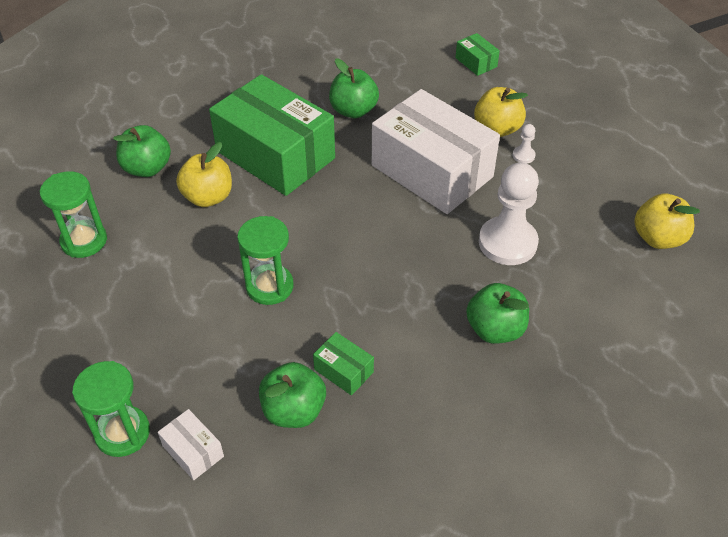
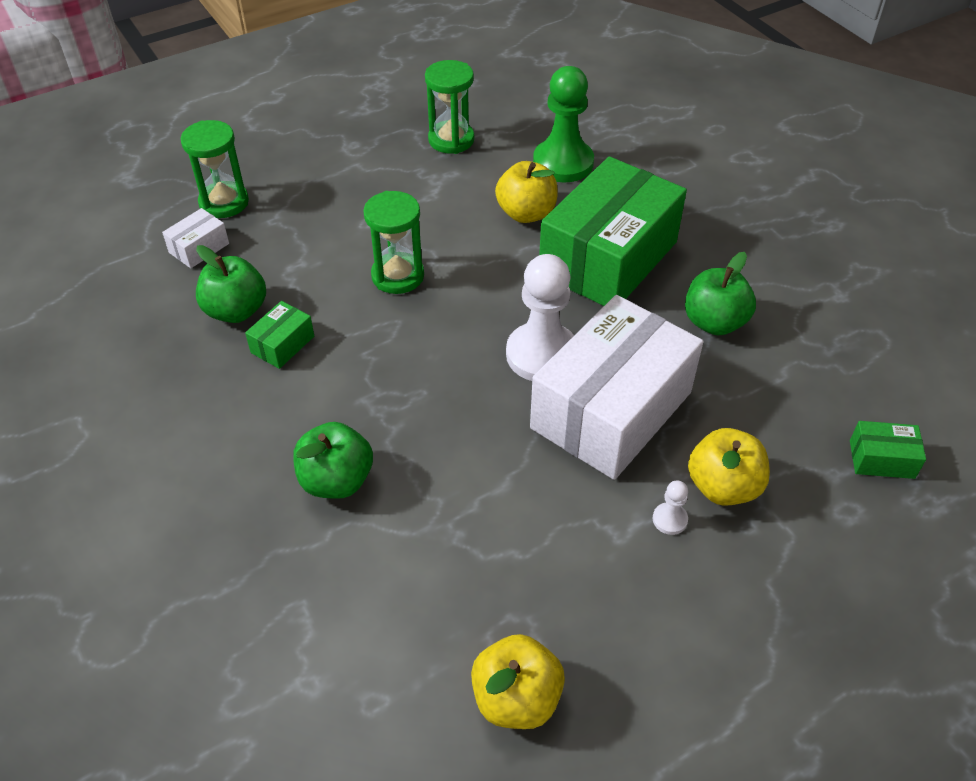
camera: 85 degrees right, 0 degrees up
(147, 168) = (563, 163): green apple -> green pawn
(476, 62) = (881, 459): green box -> green box turned 45 degrees clockwise
(507, 243) = (485, 496): white pawn -> white pawn (542, 354)

